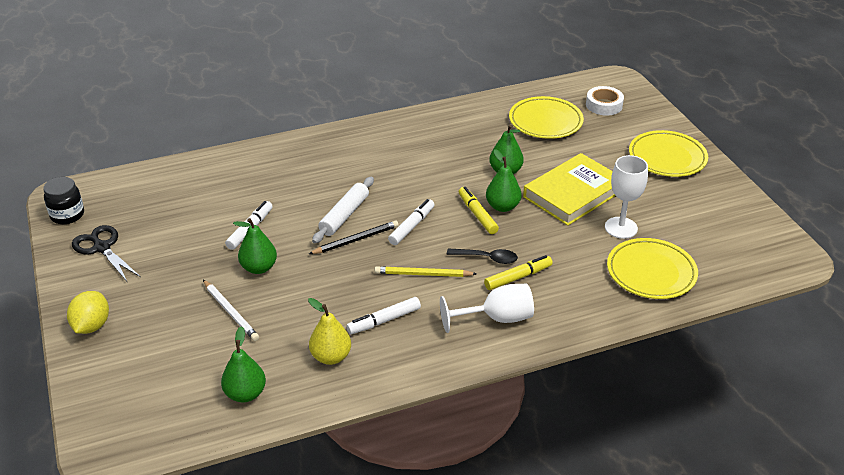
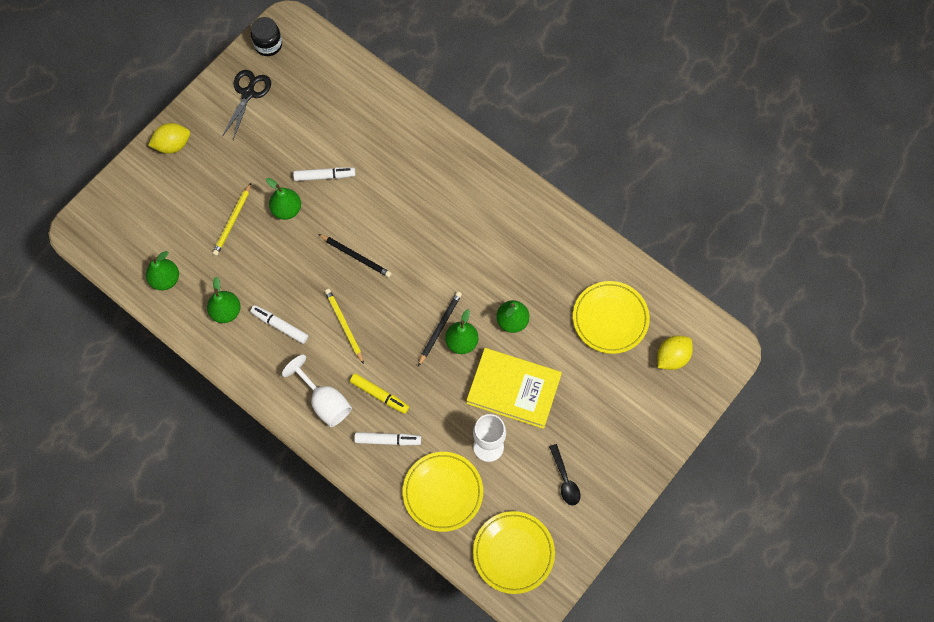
camera: 60 degrees right, 30 degrees up
(231, 312) = (233, 221): white pencil -> yellow pencil
(331, 357) = (226, 311): yellow pear -> green pear
(344, 215) = (380, 231): white rolling pin -> none
(411, 226) = (395, 287): white marker -> white marker (388, 440)
(477, 214) = (439, 328): yellow marker -> black pencil
(487, 258) = (389, 362): black spoon -> black spoon (565, 480)
(604, 105) = (672, 357): white tape -> yellow lemon
(667, 158) = (617, 446): yellow plate -> yellow plate (513, 553)

